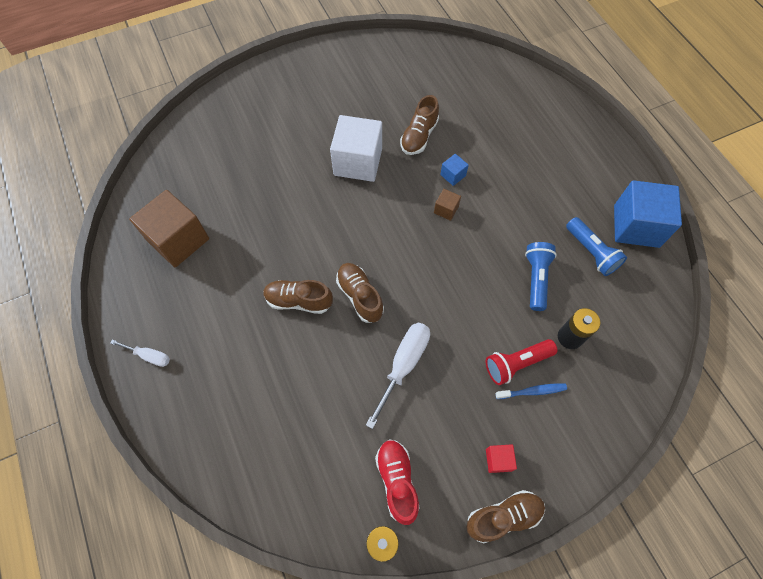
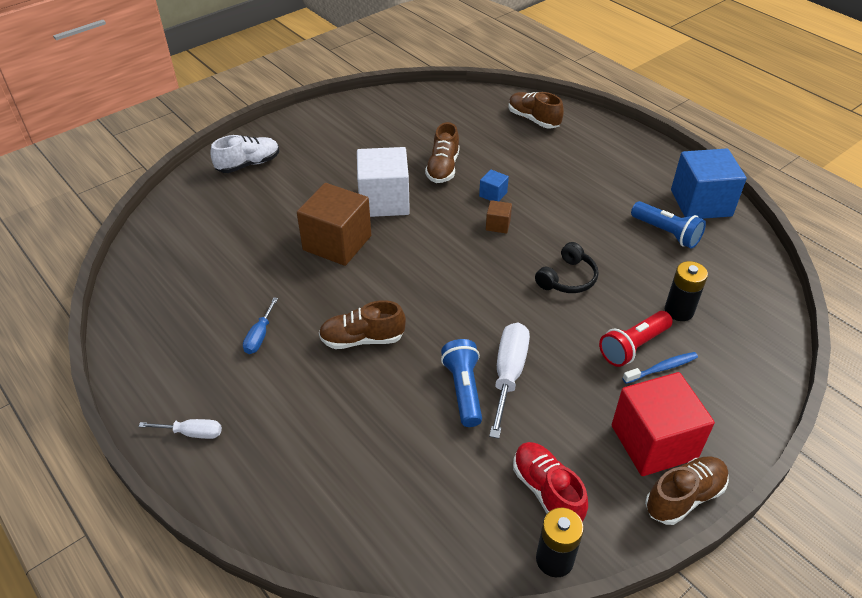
camera: 15 degrees left, 20 degrees down
(178, 240) = (195, 310): brown cube -> brown cube (337, 243)
(221, 278) = (259, 336): none -> blue screwdriver
(257, 97) = (248, 164): none -> white shoe
(360, 296) = (432, 320): brown shoe -> brown shoe (533, 119)
(486, 280) = (567, 278): none -> black headphones
(498, 460) = (653, 442): red cube -> red cube, size x2.27
(536, 279) = (620, 266): blue flashlight -> blue flashlight (463, 390)

